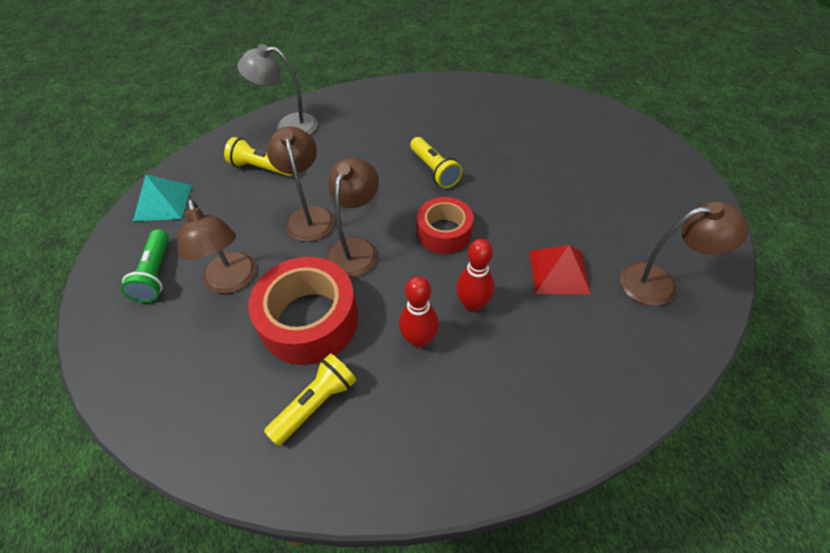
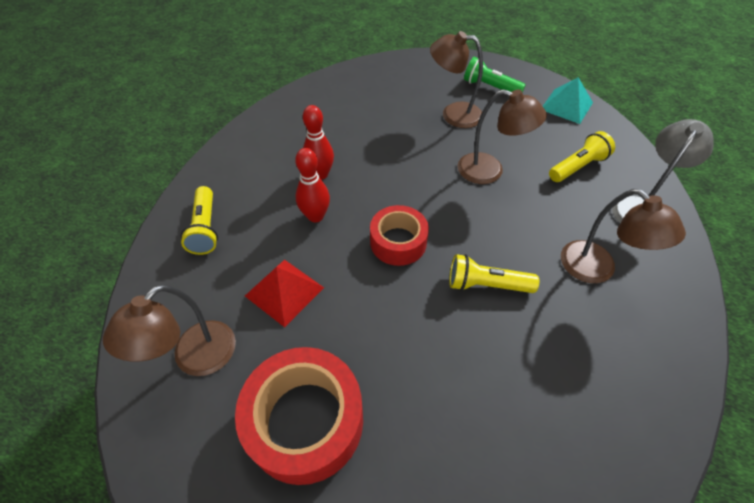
camera: 125 degrees right, 0 degrees up
(309, 320) = (387, 134): red tape -> red tape (305, 421)
(316, 403) = (329, 116): yellow flashlight -> yellow flashlight (205, 228)
(356, 248) = (429, 181): brown lamp -> brown lamp (596, 270)

